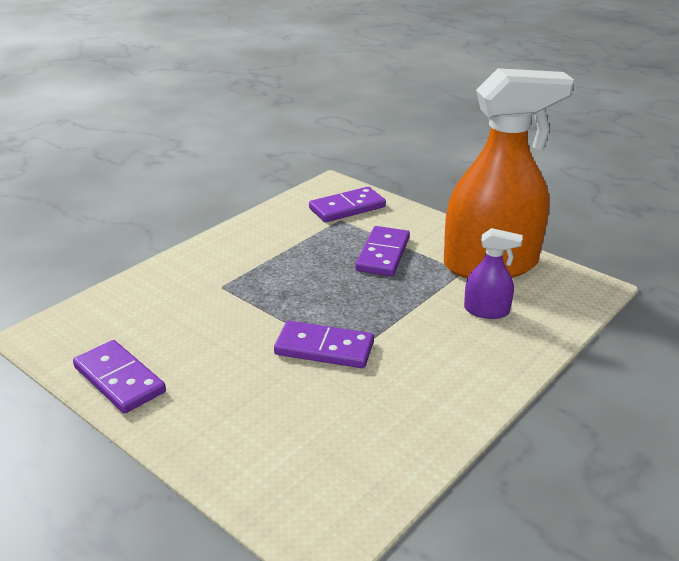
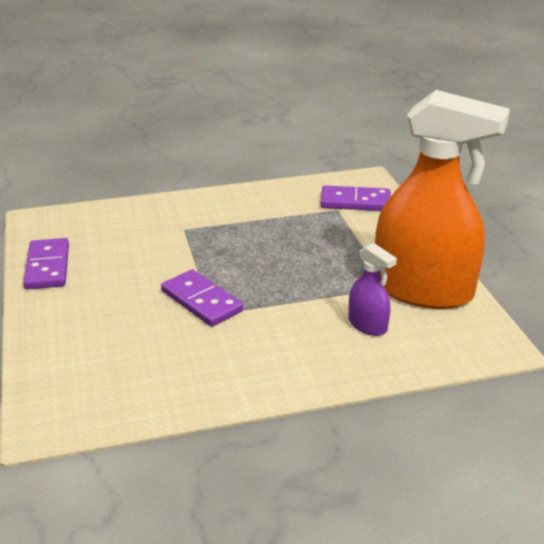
camera: 35 degrees right, 0 degrees up
(383, 254) = (337, 249): purple domino -> none

